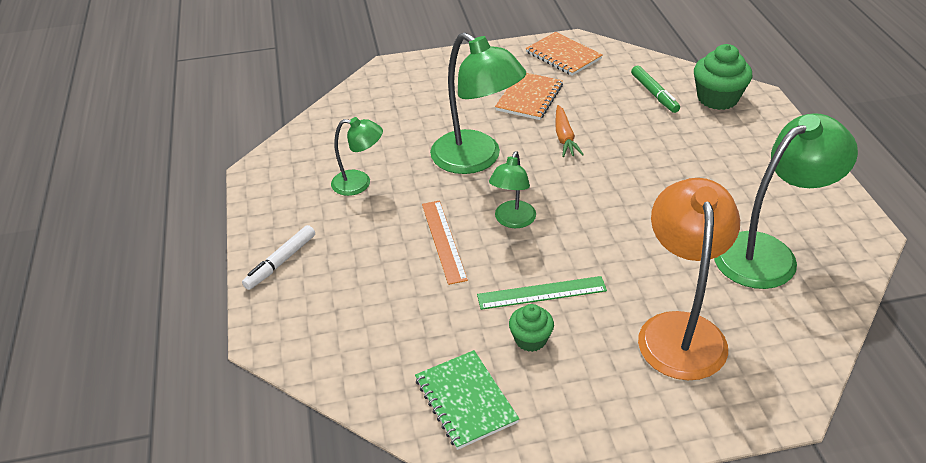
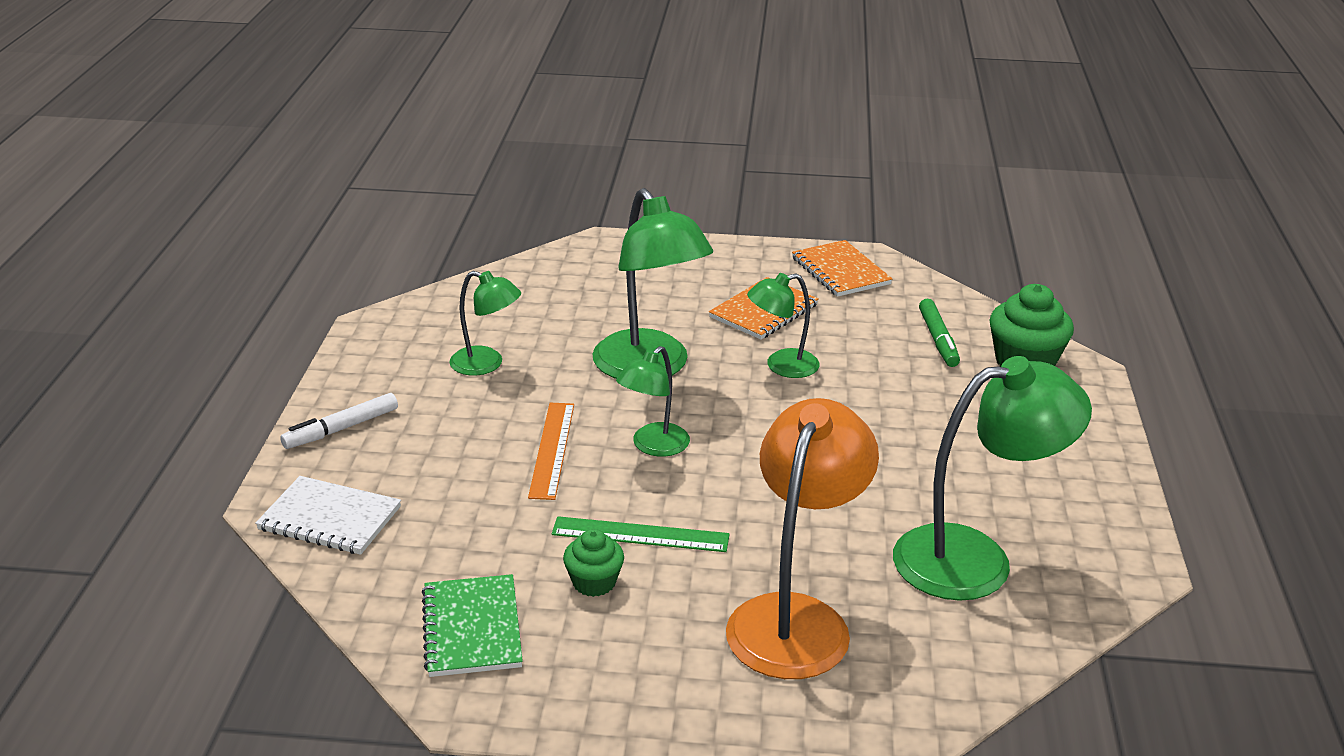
camera: 15 degrees right, 10 degrees down
(312, 339) = (330, 518): none -> white notebook
(564, 137) = (782, 366): orange carrot -> green lamp

